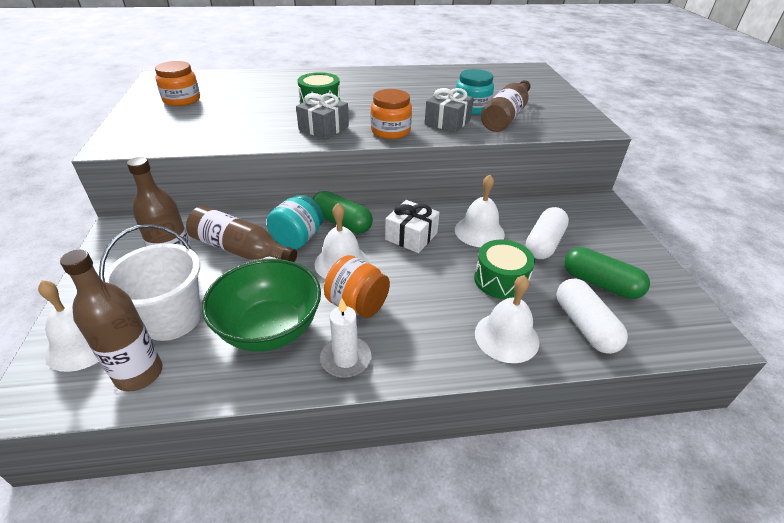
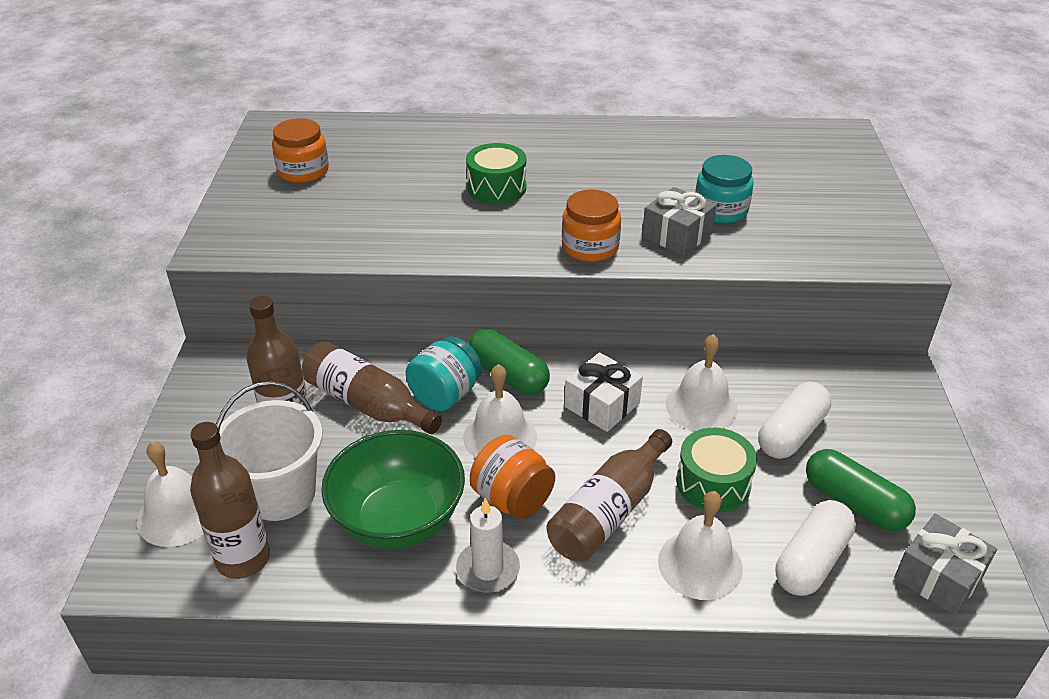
camera: 10 degrees right, 0 degrees up
(324, 128) = (496, 235): grey gift -> grey gift (938, 577)
(506, 117) = (768, 231): brown bottle -> brown bottle (609, 511)
(585, 325) = (811, 561): white capsule -> white capsule turned 45 degrees clockwise

